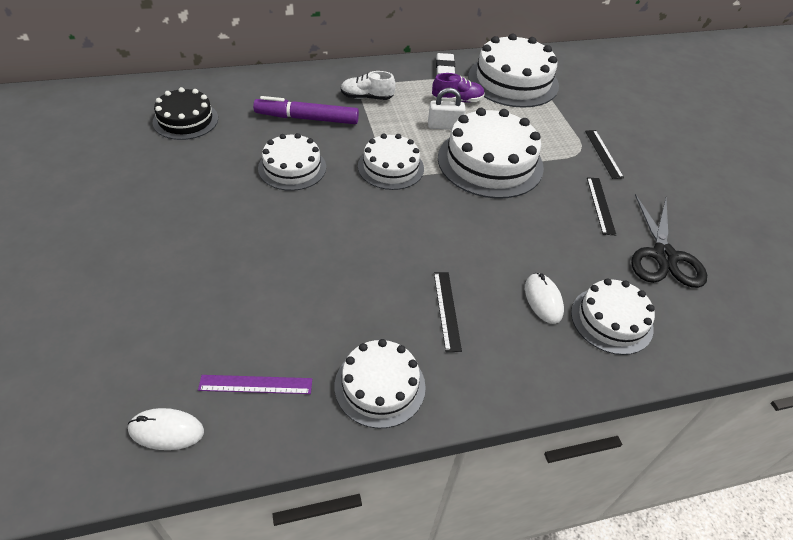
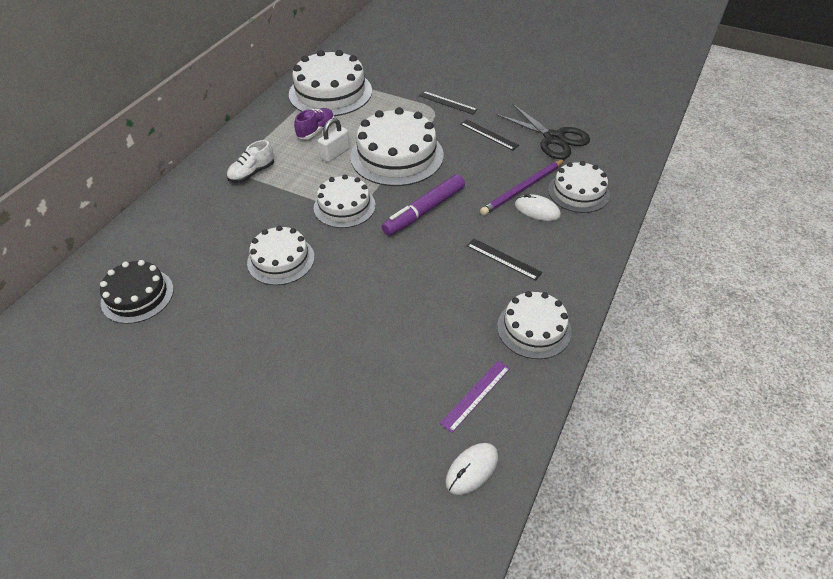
camera: 45 degrees left, 0 degrees up
(307, 118) = (233, 220): purple marker -> purple marker (424, 211)
(445, 69) = (273, 115): white eraser -> none
(558, 272) = (522, 189): none -> purple pencil

